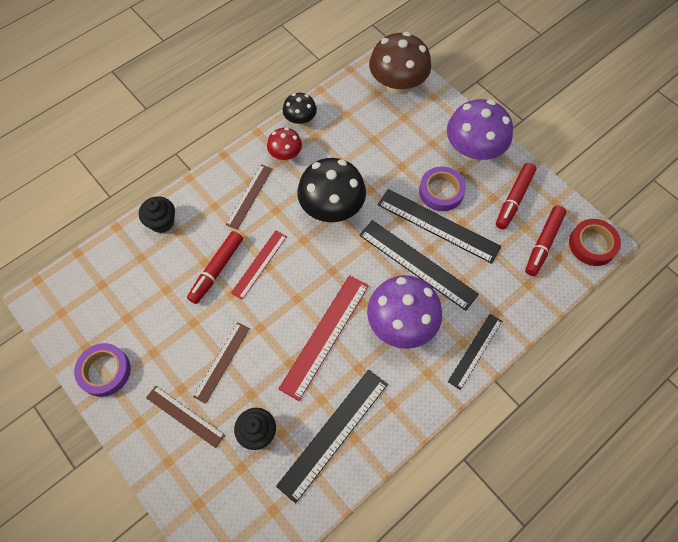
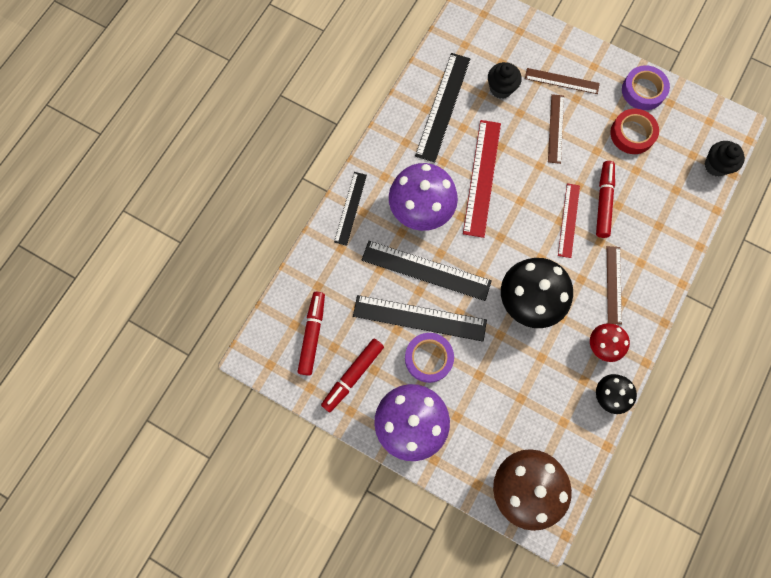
camera: 160 degrees right, 10 degrees up
(162, 222) = (679, 229): black cupcake -> black cupcake (716, 165)
(513, 199) = (352, 375): red marker -> red marker turned 150 degrees counterclockwise
(592, 244) = (264, 350): red tape -> red tape (632, 134)

